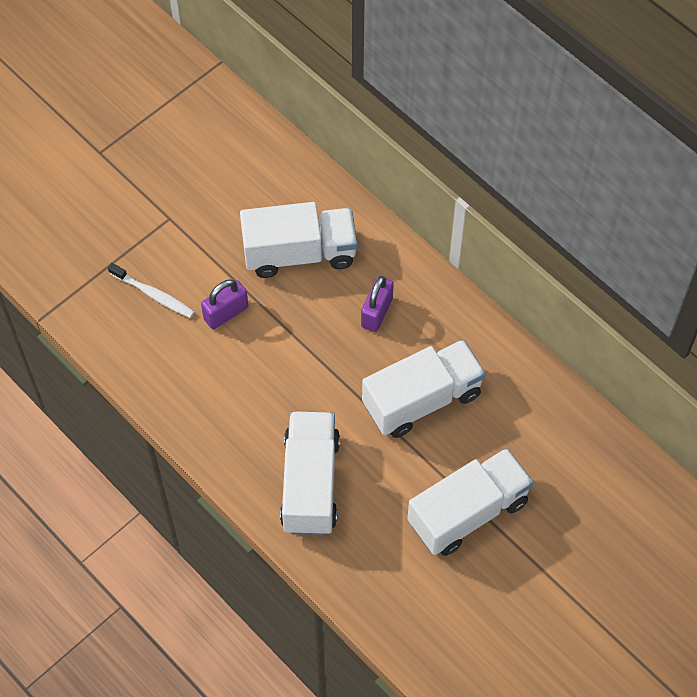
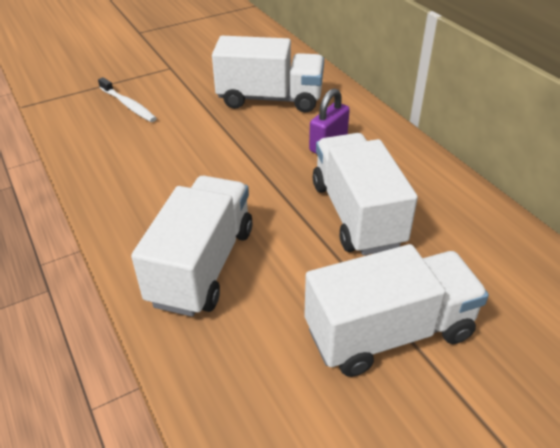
camera: 15 degrees right, 20 degrees down
(226, 313) = (185, 124): purple padlock -> none
(422, 400) = (357, 214): white truck -> white truck turned 90 degrees counterclockwise

